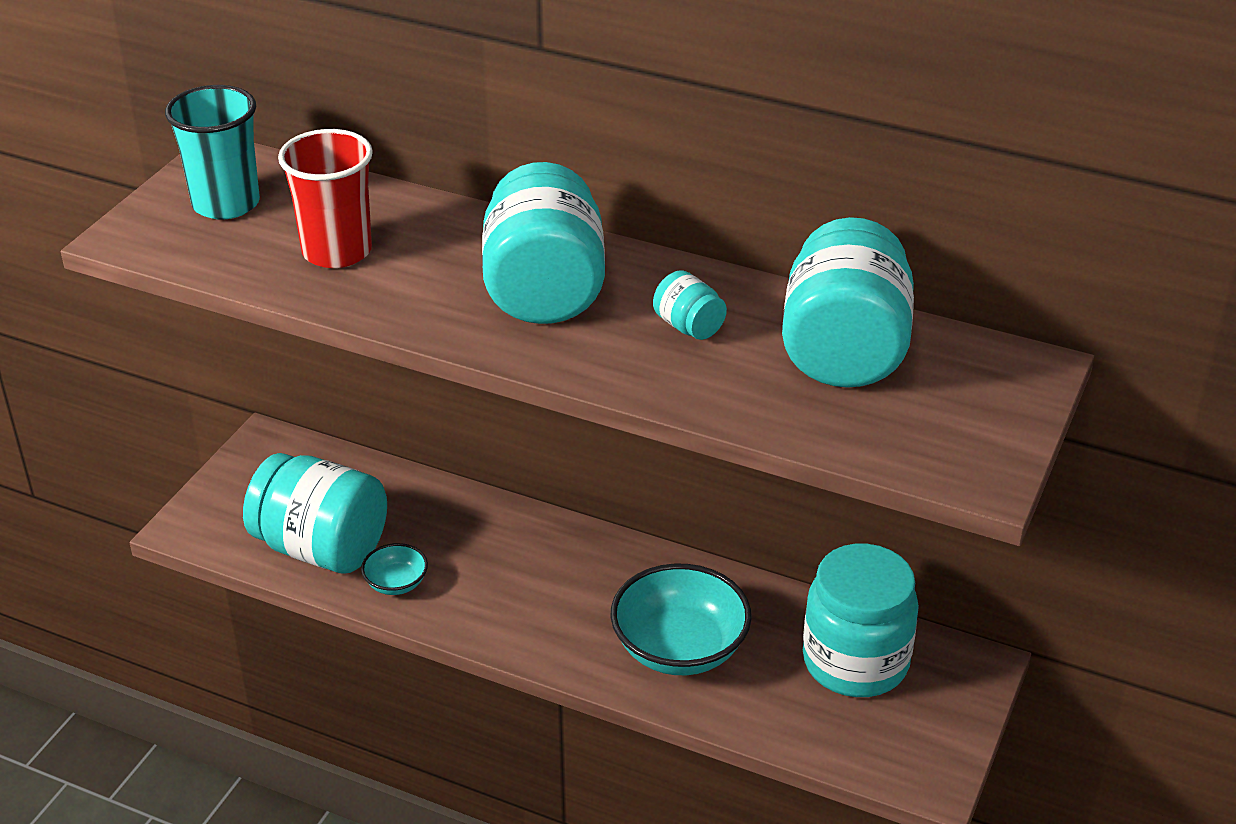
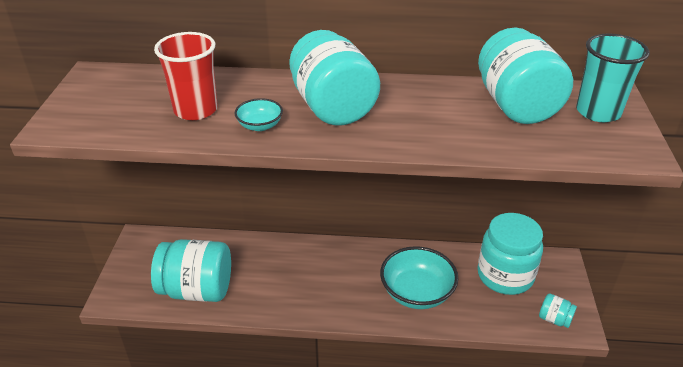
camera: 20 degrees left, 0 degrees up
(226, 204) = (110, 97): turquoise cup -> turquoise cup (598, 112)
(396, 583) = (248, 298): turquoise bowl -> turquoise bowl (260, 126)
(688, 326) = (426, 110): turquoise jar -> turquoise jar (554, 319)

